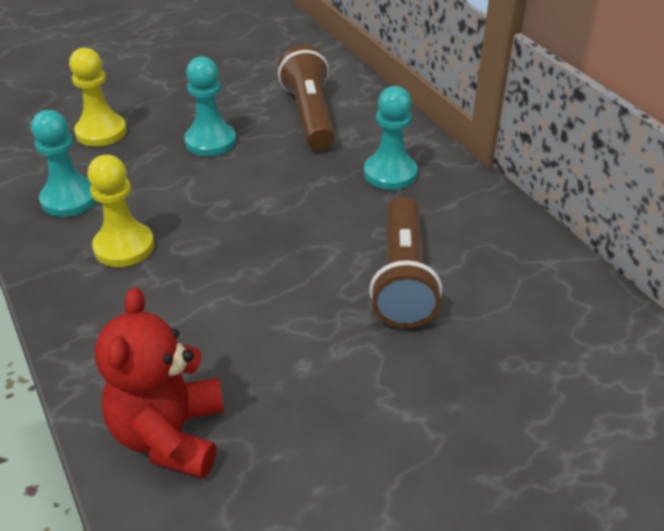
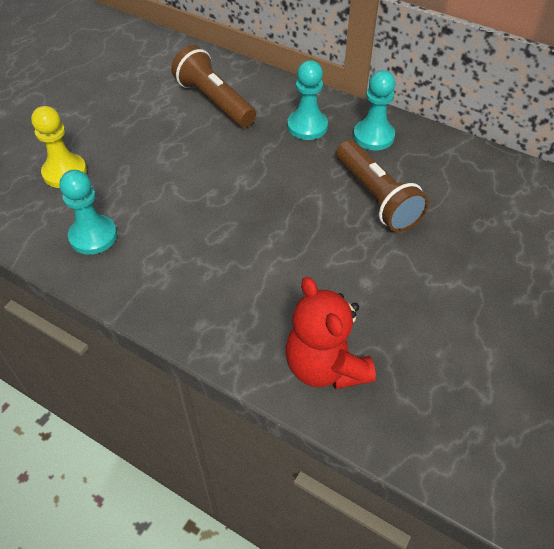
camera: 30 degrees left, 10 degrees up
(124, 247) = (172, 255): yellow pawn -> none
(210, 141) = (159, 148): turquoise pawn -> turquoise pawn (373, 136)

